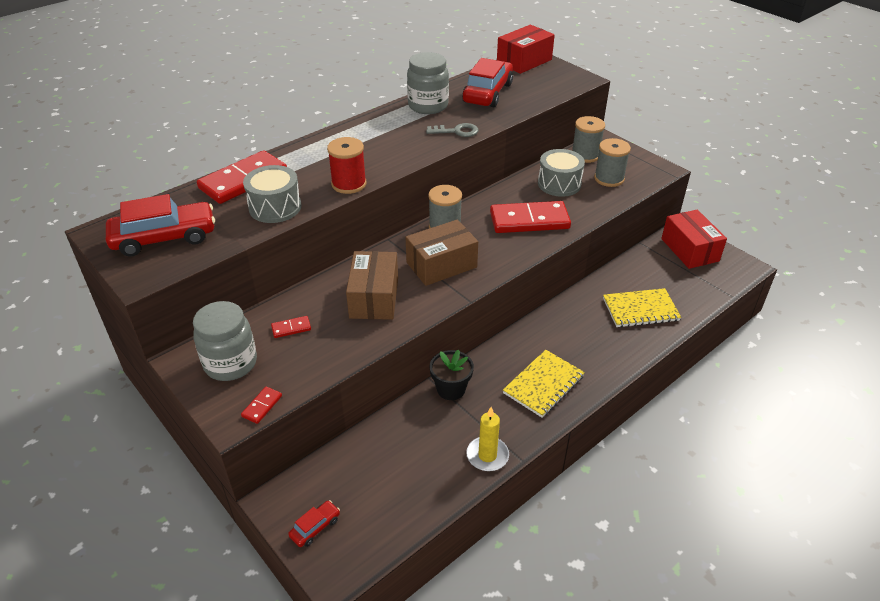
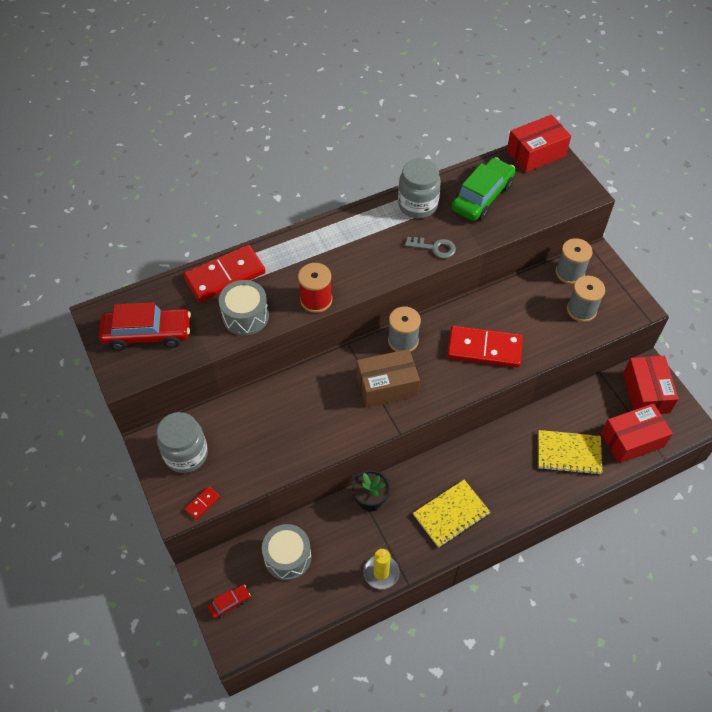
camera: 15 degrees right, 15 degrees up
(291, 328) = (241, 428): red domino -> none
(374, 298) = (318, 410): brown box -> none
(487, 93) = (482, 197): red car -> green car
(559, 184) = (529, 307): grey drum -> grey drum (287, 557)
(695, 288) = (632, 440): none -> red box

